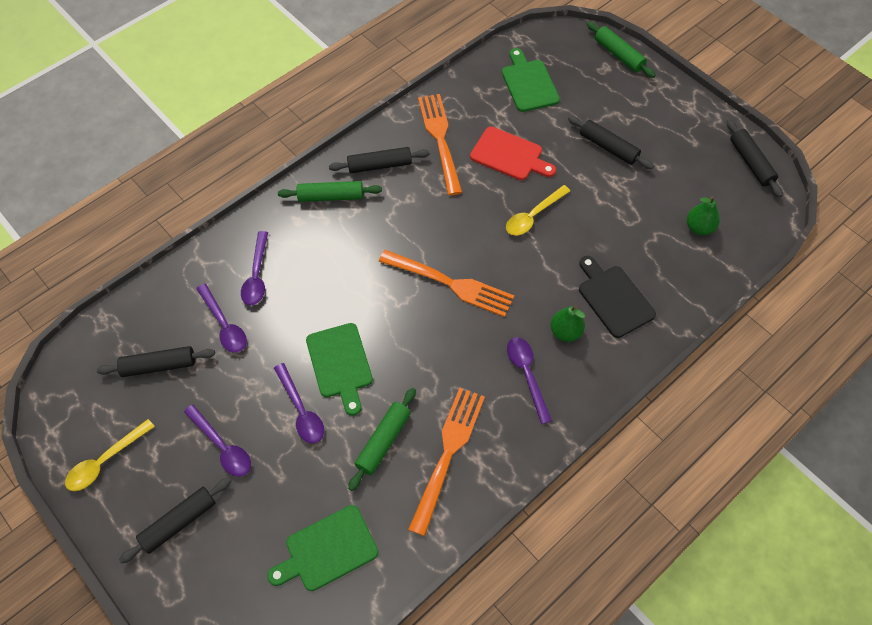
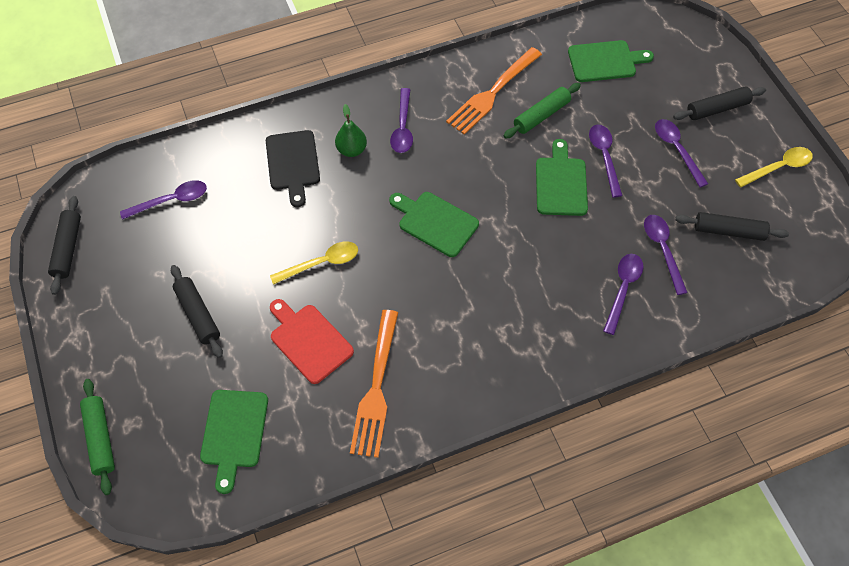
camera: 160 degrees left, 0 degrees up
(330, 196) = (524, 354): green rolling pin -> none
(379, 165) = (458, 376): black rolling pin -> none
(449, 283) = (435, 222): orange fork -> green cutting board
(699, 227) = (171, 201): green pear -> purple spoon

